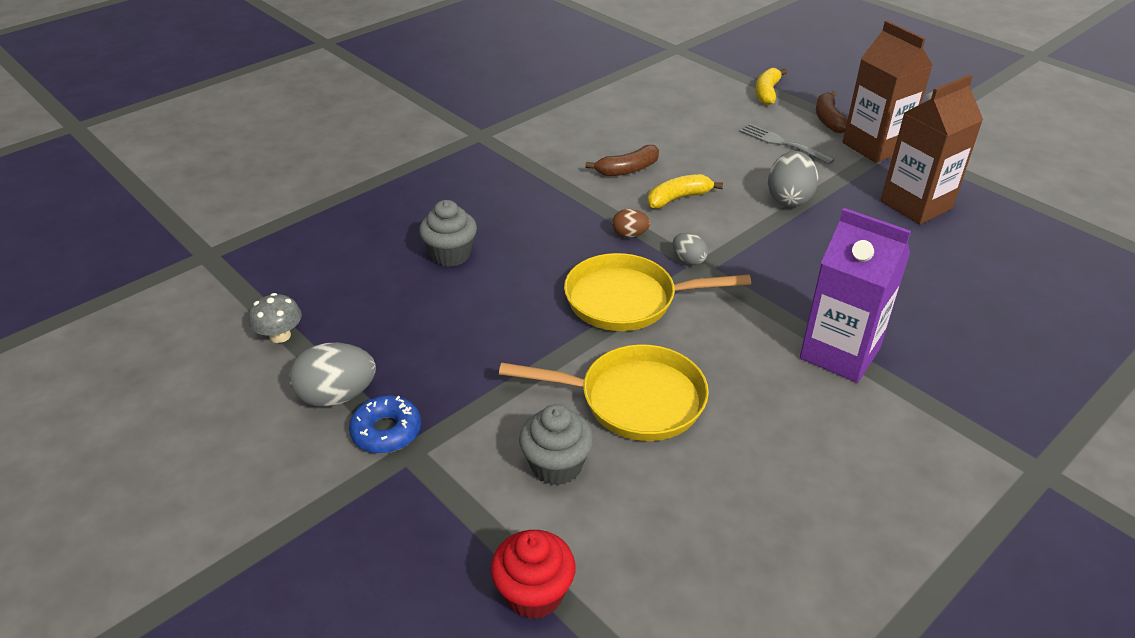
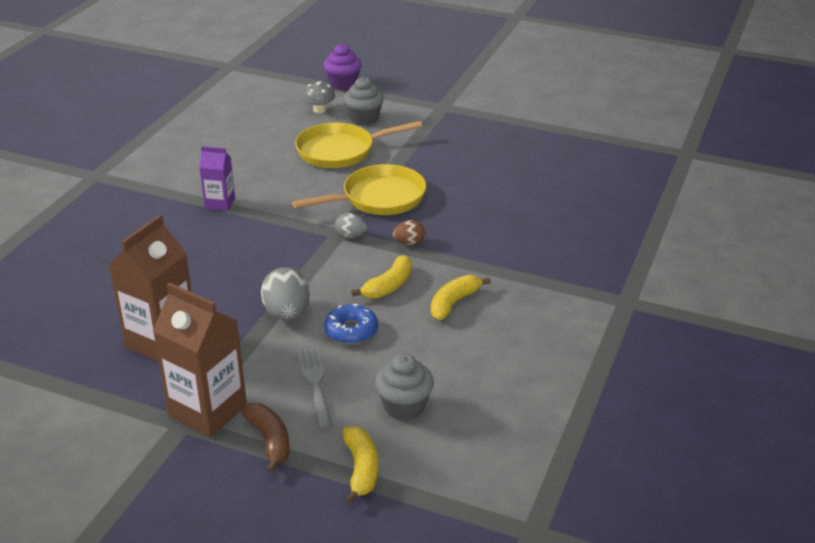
camera: 155 degrees right, 5 degrees down
(280, 336) = (573, 129): grey mushroom -> grey mushroom (319, 110)
(337, 396) = (505, 115): grey egg -> none
(386, 431) = (462, 110): blue donut -> blue donut (351, 331)
(450, 254) = (528, 194): grey cupcake -> grey cupcake (404, 406)
(534, 593) = (343, 84): red cupcake -> purple cupcake
(627, 170) = (454, 303): brown banana -> yellow banana
(781, 143) = (315, 383): grey fork -> grey fork turned 120 degrees counterclockwise
(839, 353) = (220, 203): purple carton -> purple carton, size x0.56

